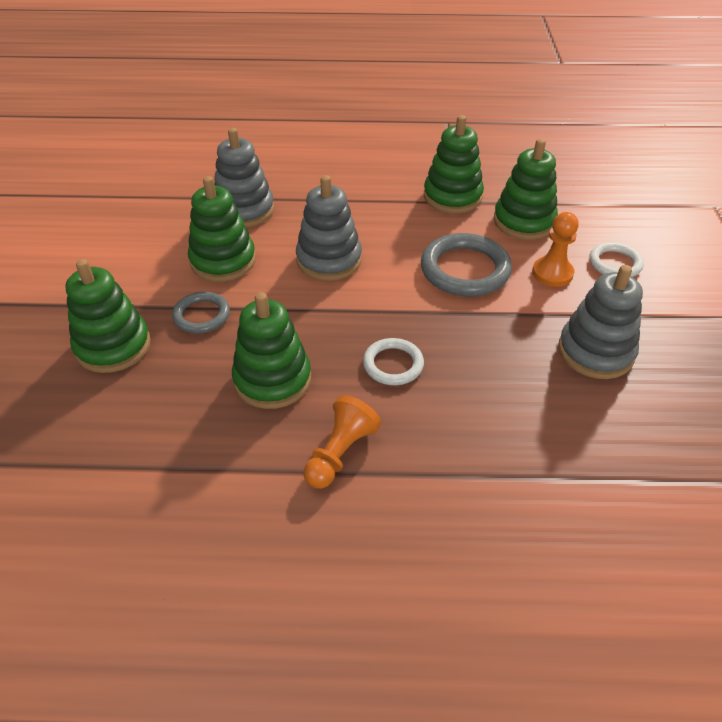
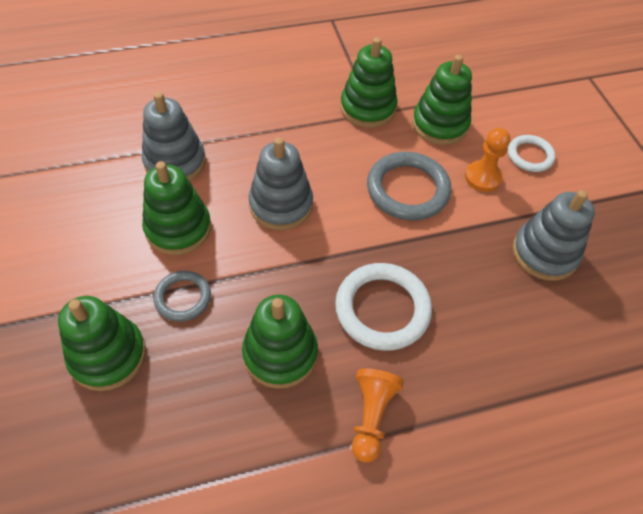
camera: 20 degrees left, 10 degrees up
(393, 364) = (382, 309): white ring -> white ring, size x1.70

